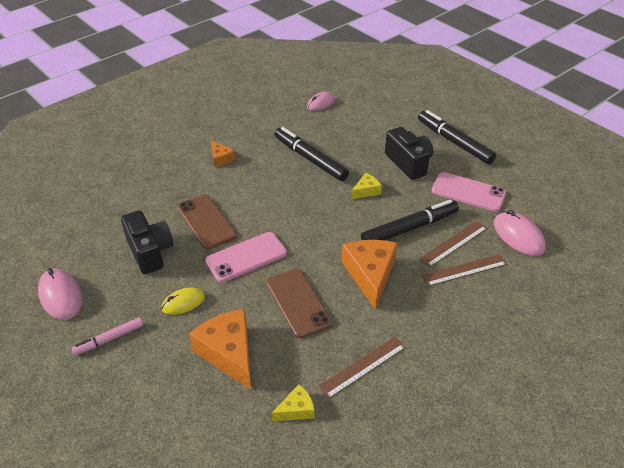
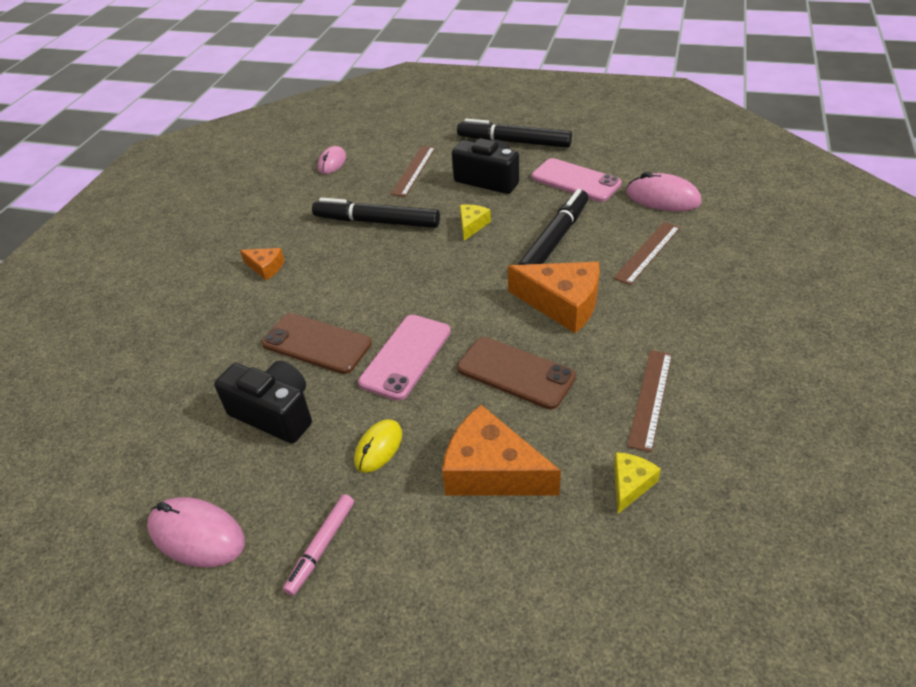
camera: 30 degrees left, 0 degrees up
(370, 275) = (562, 304): orange cheese -> orange cheese turned 150 degrees clockwise
(453, 243) = (611, 233): brown ruler -> brown ruler (413, 170)
(468, 192) = (575, 181): pink phone -> pink phone turned 45 degrees clockwise

